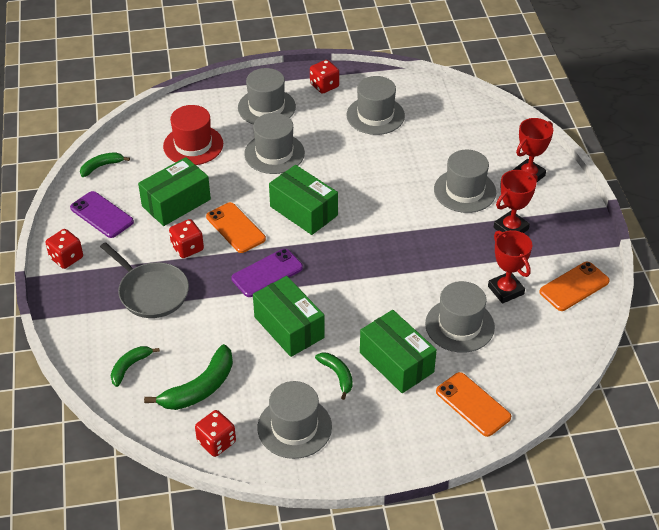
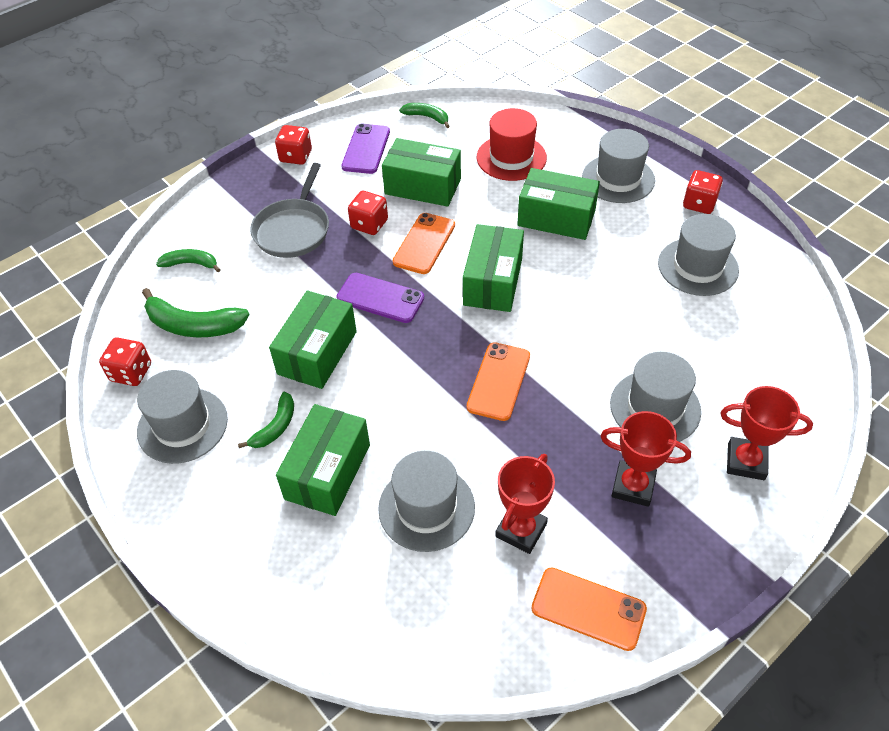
camera: 60 degrees right, 5 degrees up
(274, 153) = (556, 218): grey hat -> green box
(473, 404) = (308, 581): orange phone -> orange phone (498, 381)

